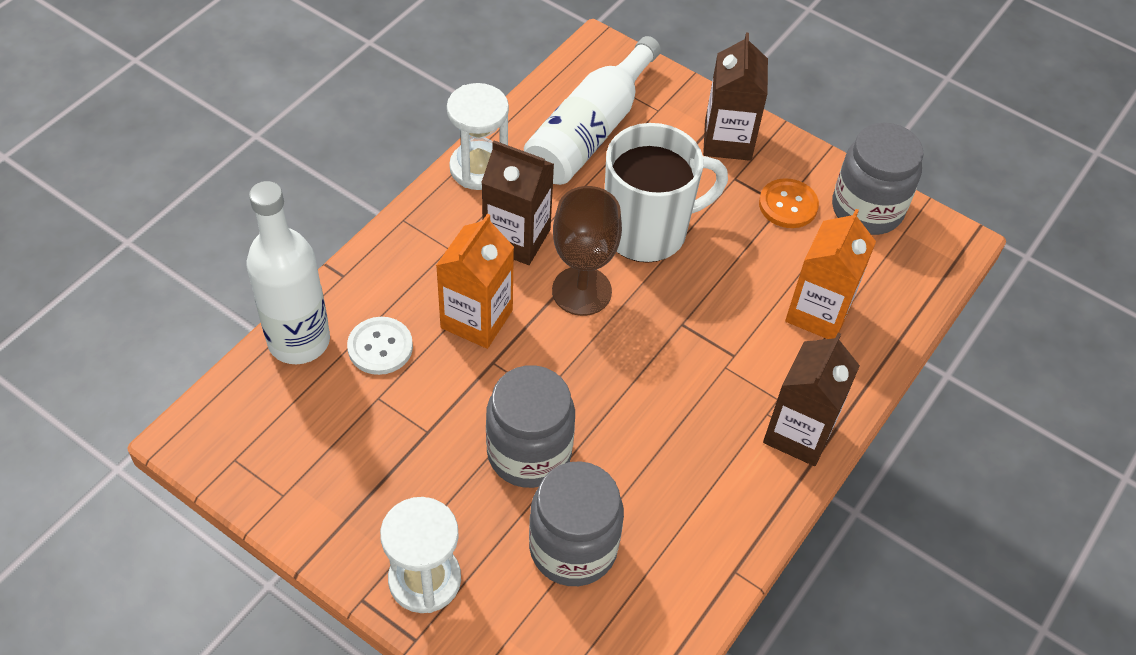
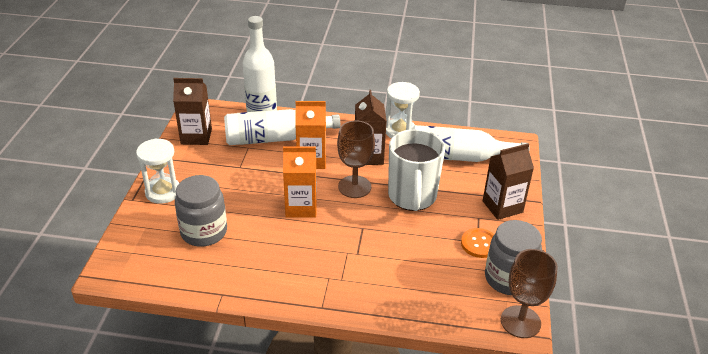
camera: 65 degrees right, 15 degrees down
(380, 347) = (275, 138): white button -> white bottle
(529, 453) = (248, 201): grey jar -> none
(647, 231) = (412, 197): white mug -> white mug turned 45 degrees clockwise
(799, 433) = (324, 294): brown carton -> brown carton (196, 136)
(818, 313) = (413, 279): orange carton -> orange carton (301, 207)
(945, 238) = (520, 322): none -> brown goblet

